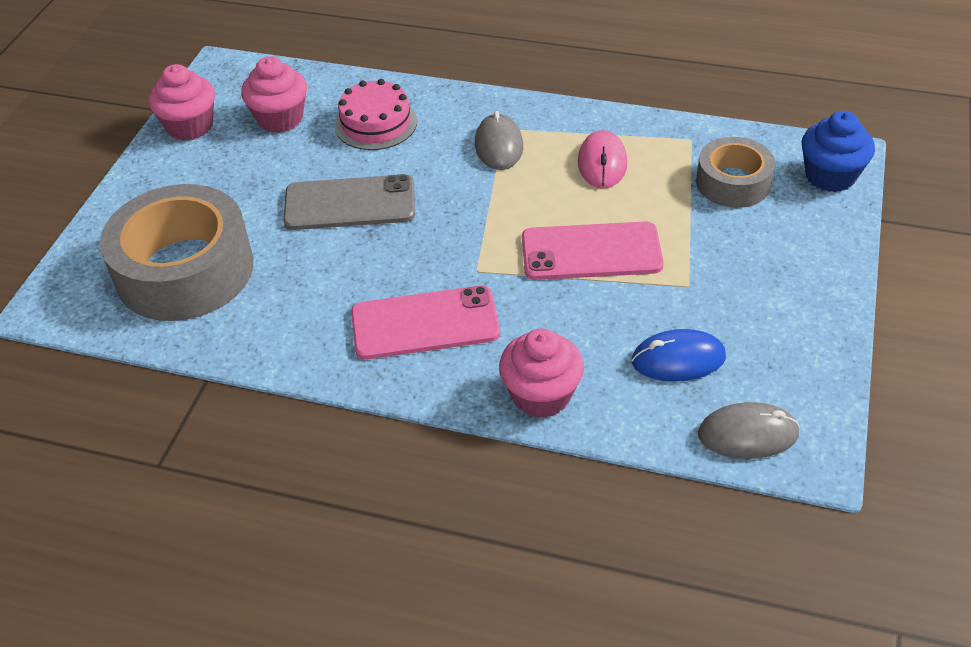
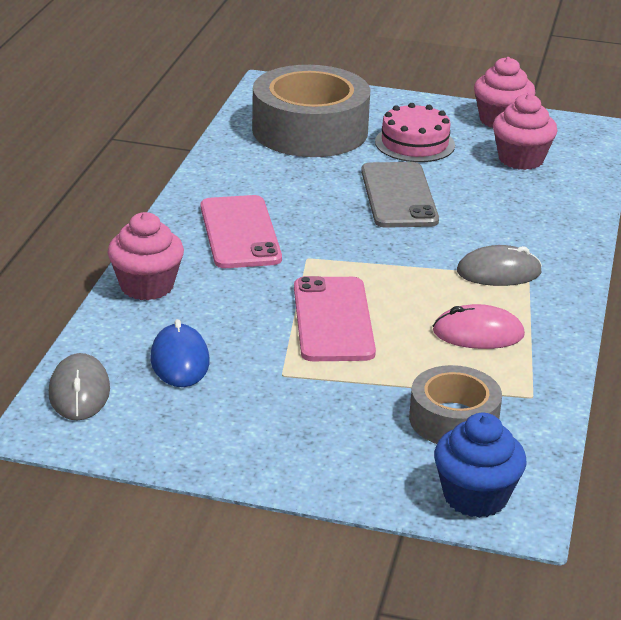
camera: 85 degrees right, 15 degrees down
(376, 123) = (523, 206): pink cake -> pink cake (414, 143)

